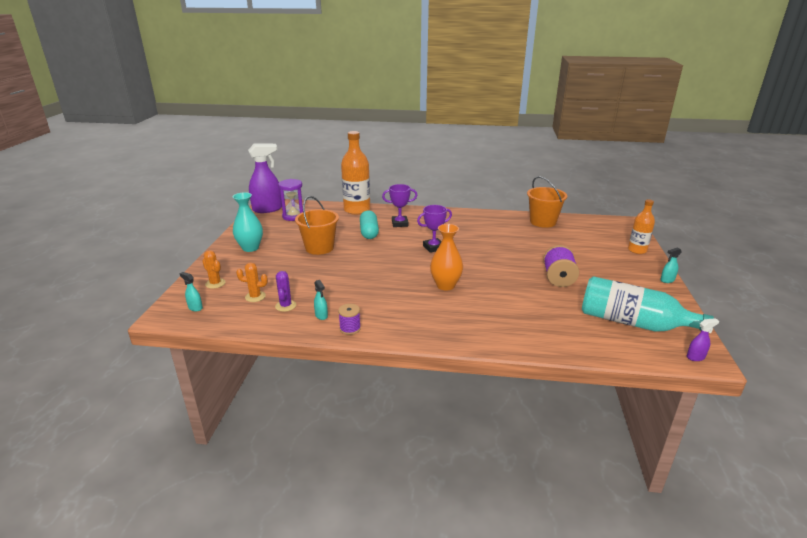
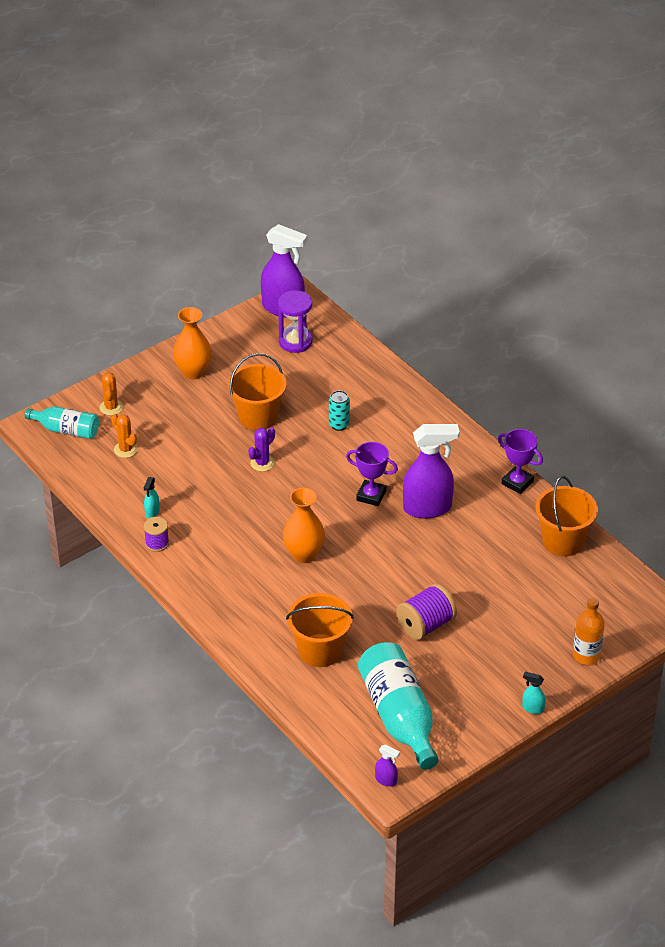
camera: 45 degrees right, 15 degrees up
(195, 308) = (66, 430): turquoise spray bottle -> turquoise bottle
(250, 248) = (193, 372): turquoise vase -> orange vase
(285, 306) = (137, 479): purple cactus -> purple cactus (262, 463)
(357, 210) = (379, 374): orange bottle -> none
(369, 232) = (339, 425): turquoise capsule -> turquoise can
(400, 223) = (392, 432): purple trophy -> purple trophy (517, 482)
(468, 239) = (428, 508): none -> purple spray bottle
(537, 320) = (320, 650): none -> orange bucket

